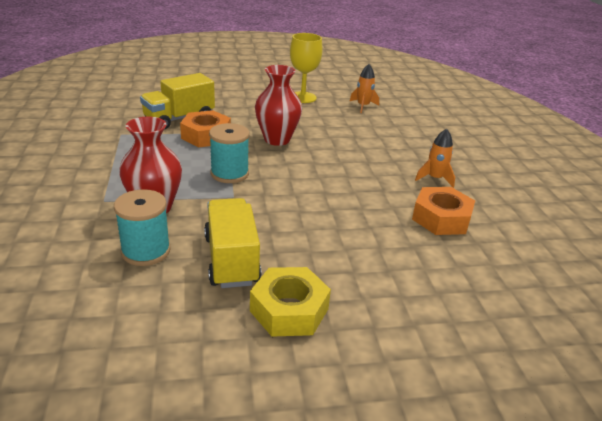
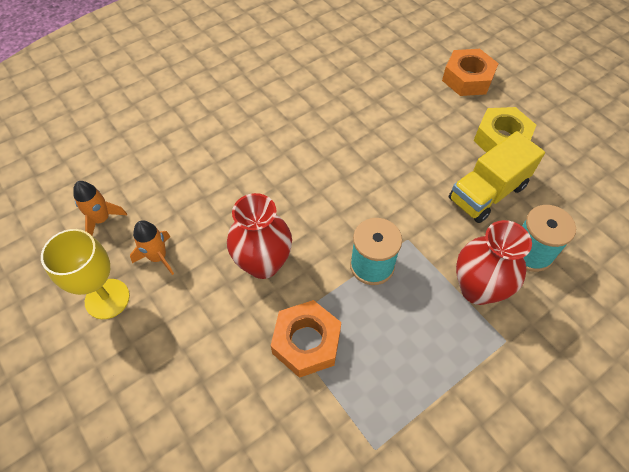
camera: 115 degrees left, 25 degrees up
(179, 119) = (280, 410): yellow truck -> none
(434, 178) = (257, 111): orange rocket -> orange rocket (158, 257)
(441, 218) = (324, 93): orange nut -> orange nut (467, 79)

